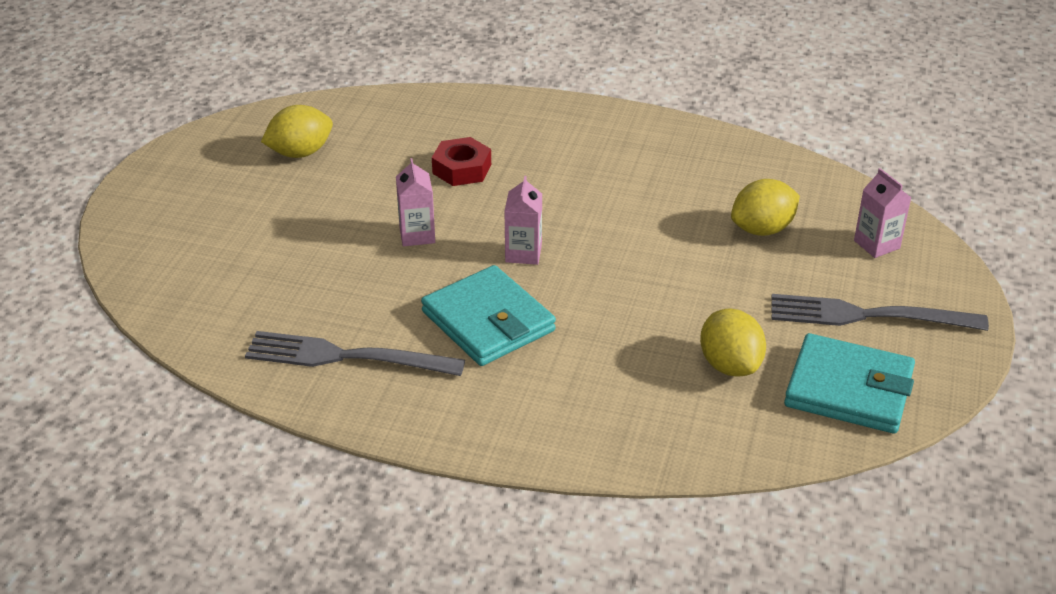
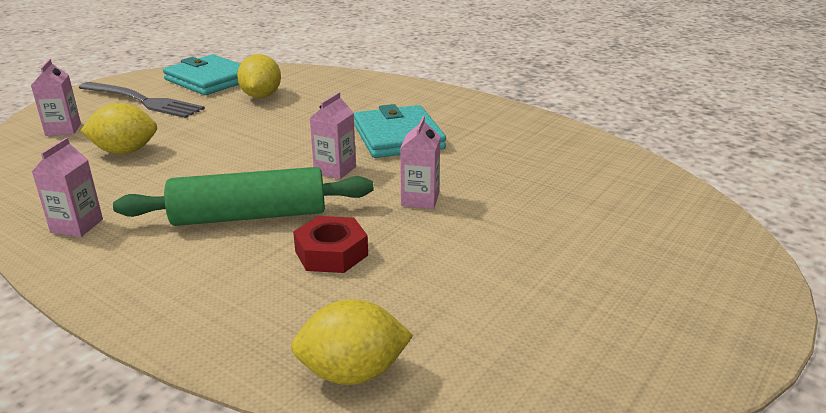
camera: 160 degrees left, 10 degrees down
(300, 153) = (524, 318): yellow lemon -> yellow lemon (352, 373)
(345, 357) = (515, 136): grey fork -> none
(556, 186) = (249, 216): none -> green rolling pin
(684, 148) = (77, 226): none -> pink carton

